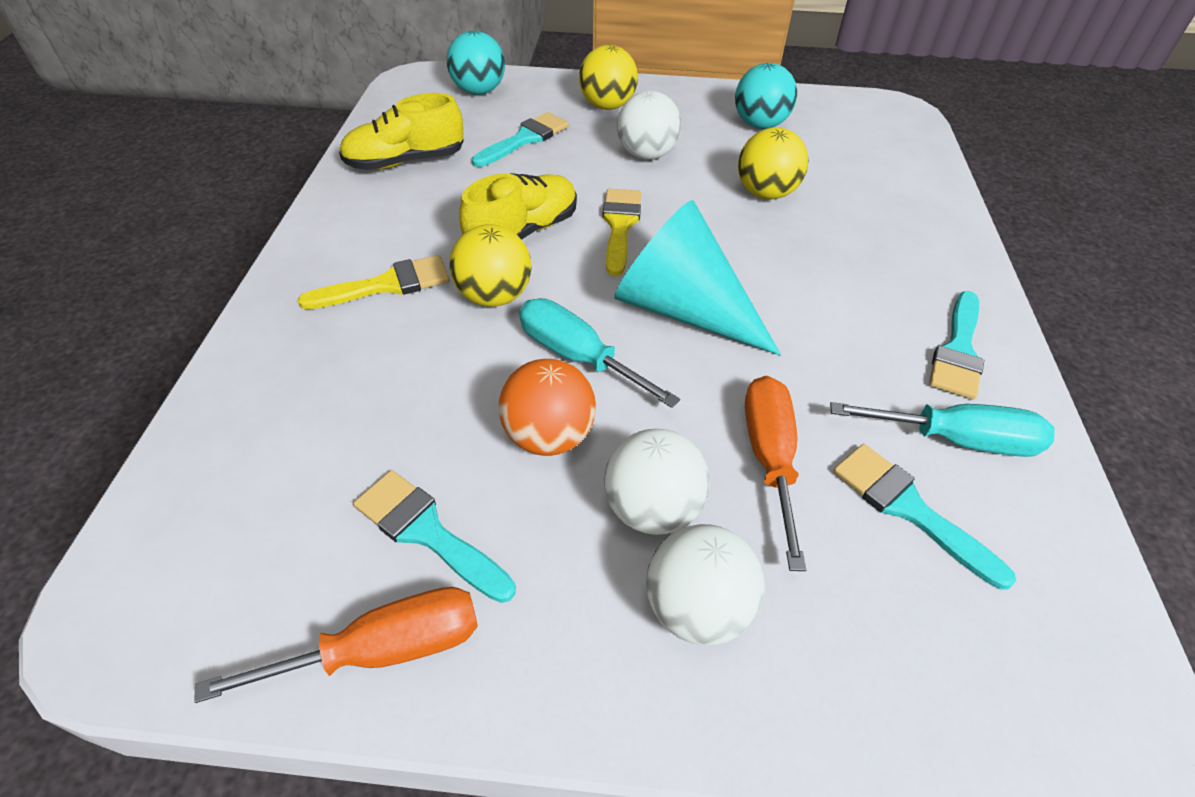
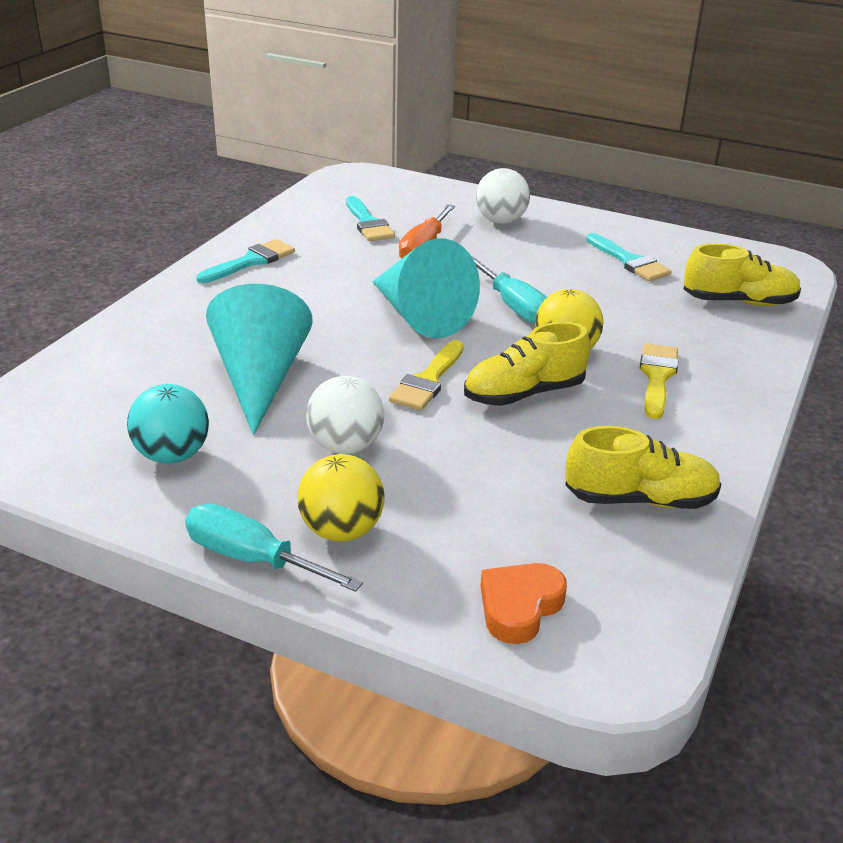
camera: 160 degrees left, 15 degrees down
(251, 462) = (738, 302): none -> yellow shoe
(383, 649) = (652, 237): orange screwdriver -> none
(387, 285) = (657, 377): yellow brush -> yellow brush turned 105 degrees clockwise
(479, 91) = (519, 607): turquoise ball -> orange heart
(525, 139) = (481, 500): turquoise brush -> none
(549, 436) = (550, 278): orange ball -> none
(652, 508) = (503, 246): white ball -> none
(765, 193) = (260, 379): yellow ball -> turquoise cone
(956, 440) = (309, 235): turquoise screwdriver -> turquoise screwdriver (252, 559)

